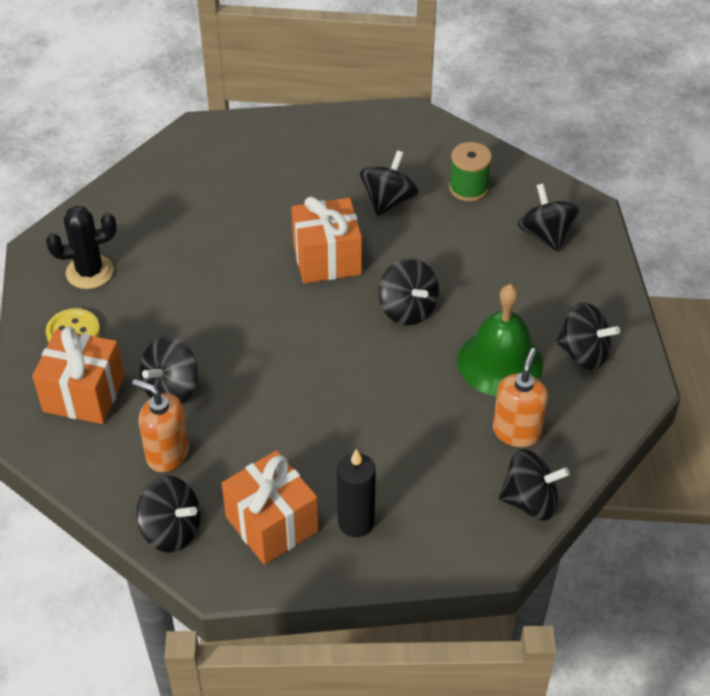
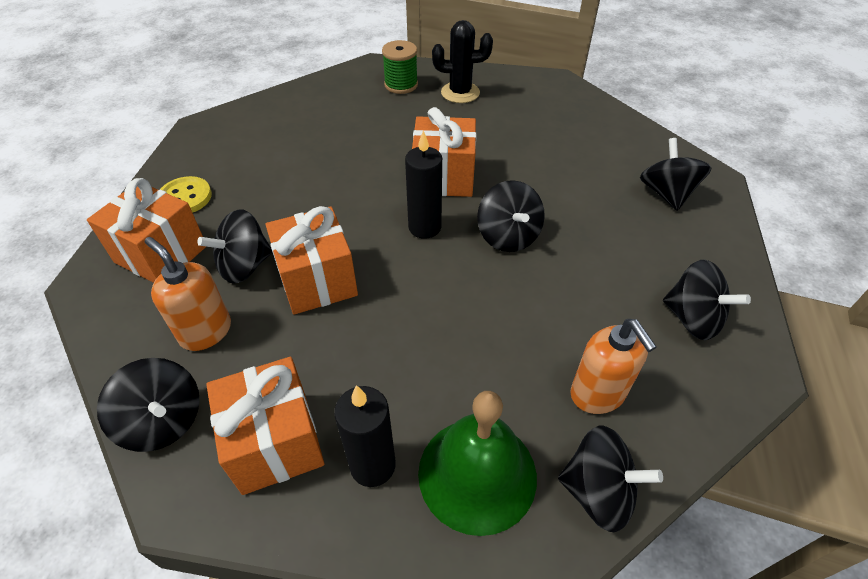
camera: 15 degrees right, 0 degrees up
(89, 272) = (229, 152): black cactus -> black cactus (460, 93)
(246, 388) = (317, 280): none -> orange gift
(326, 316) = (424, 227): none -> black candle
(388, 200) = (517, 140): black spinning top -> none
(468, 188) = (596, 142): green spool -> green spool (401, 85)
(500, 362) = (594, 309): green bell -> green bell (477, 474)
(516, 431) = (597, 394): orange soap dispenser -> orange soap dispenser turned 120 degrees clockwise

